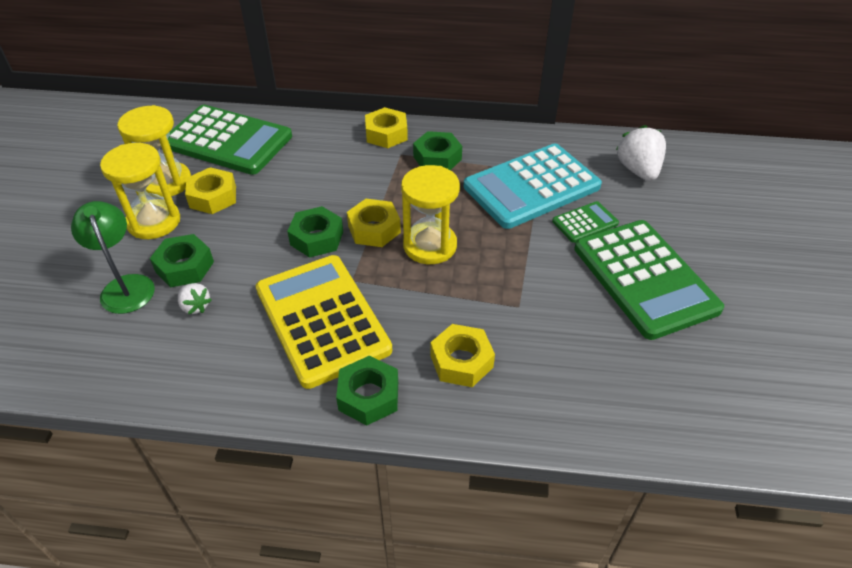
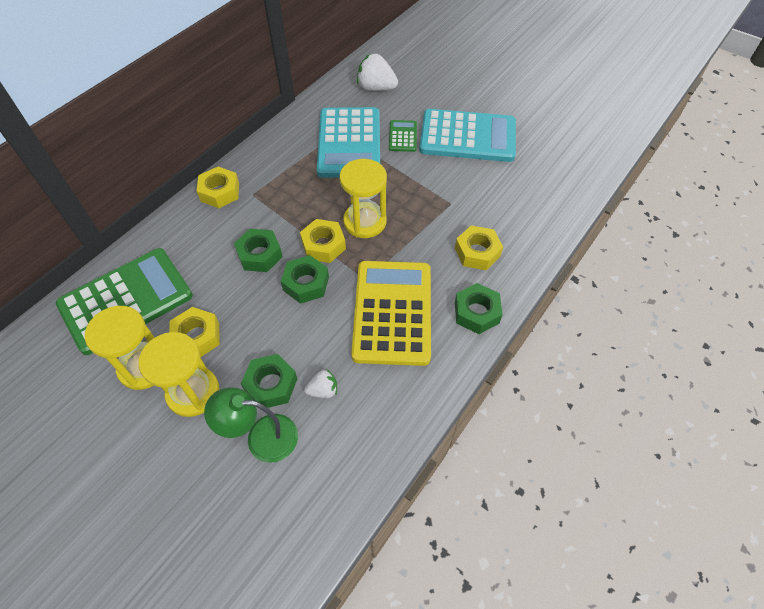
camera: 60 degrees left, 10 degrees up
(322, 319) = (392, 312): yellow calculator -> yellow calculator turned 90 degrees clockwise
(437, 158) = (276, 176): green nut -> green nut (260, 255)
(644, 278) = (467, 137): green calculator -> turquoise calculator

